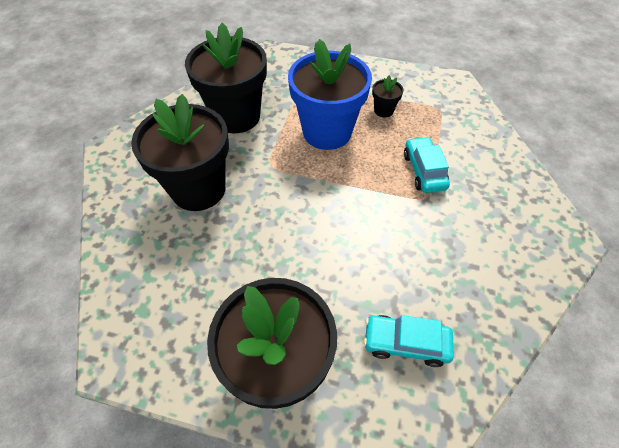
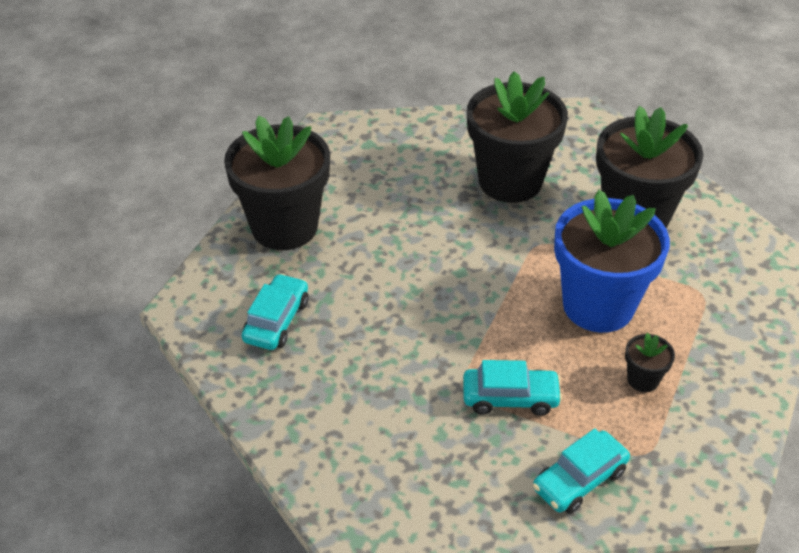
camera: 100 degrees right, 10 degrees down
(471, 135) = (579, 480): none -> turquoise car

